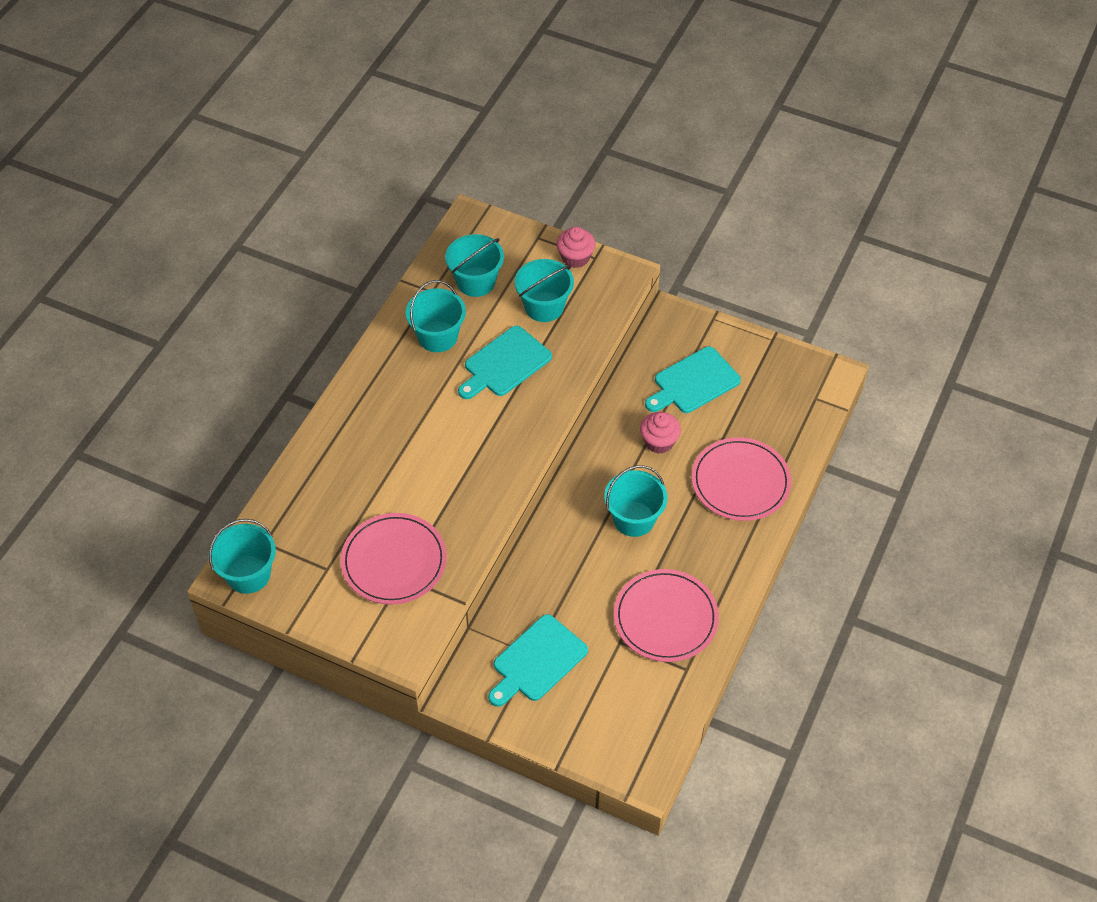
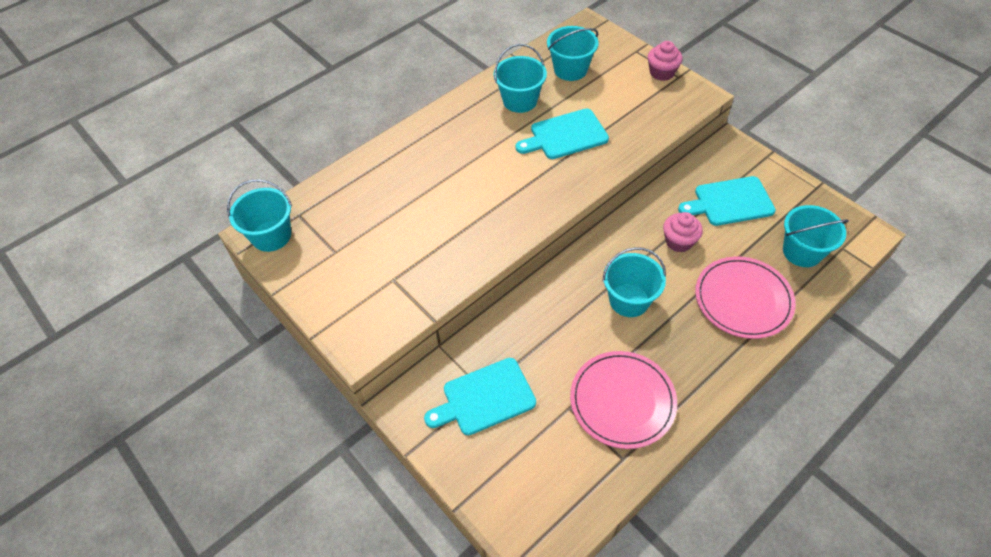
camera: 25 degrees right, 0 degrees up
(394, 561) = (393, 264): pink plate -> none
(544, 306) = (619, 101): turquoise bucket -> turquoise bucket (802, 251)

